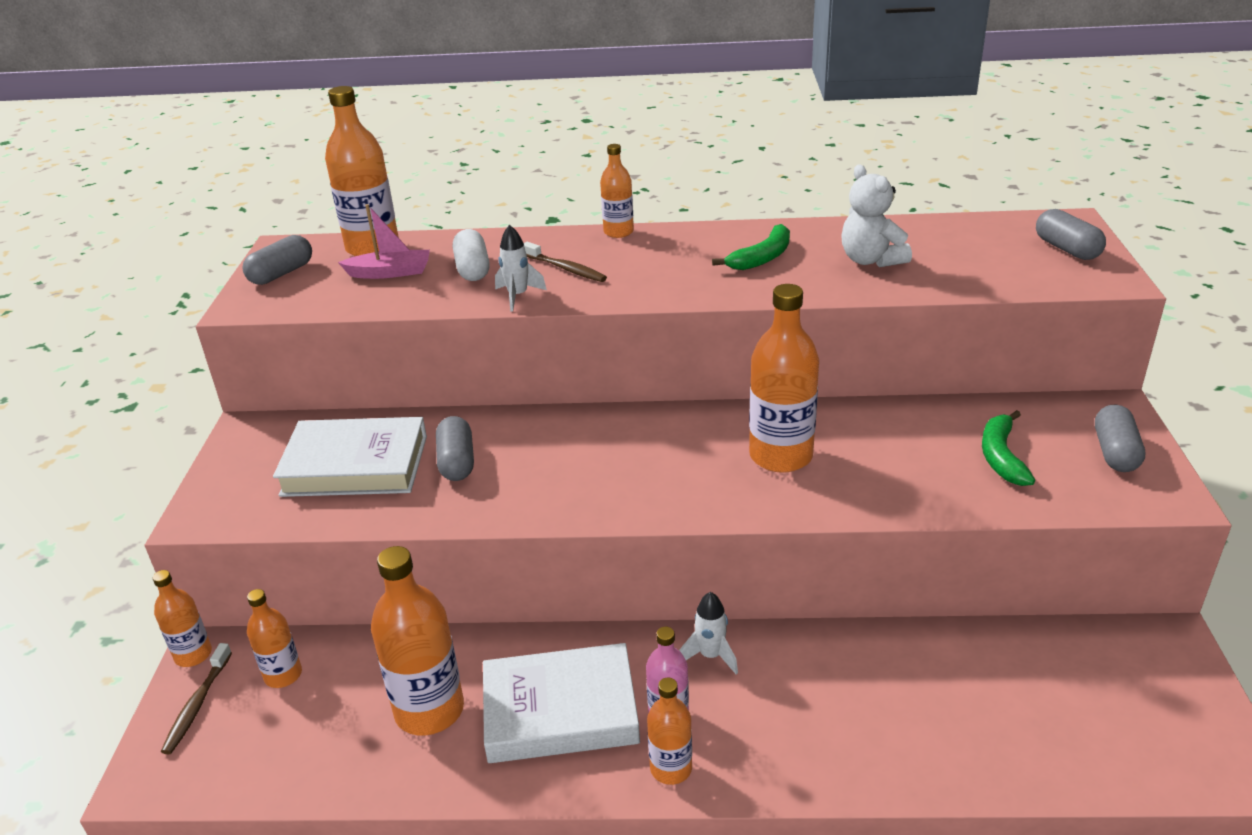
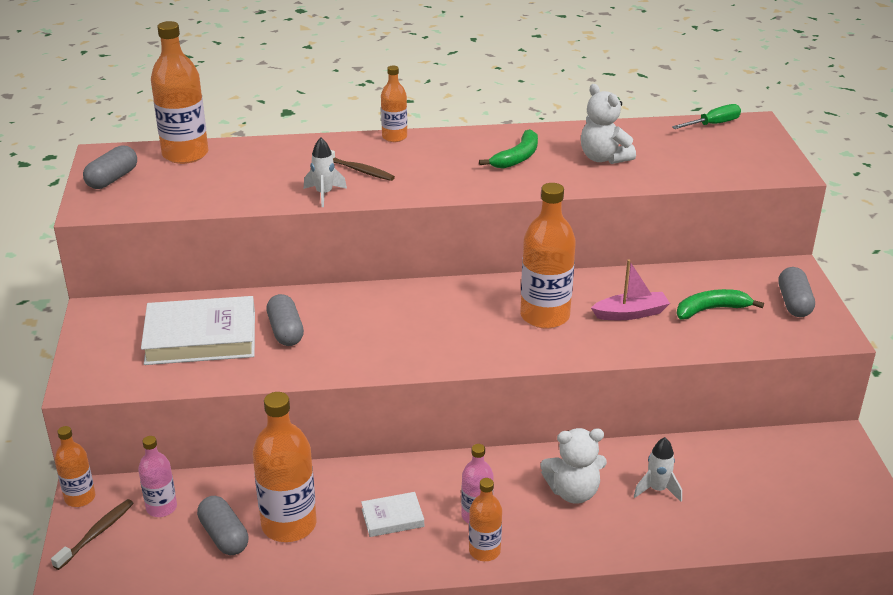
camera: 10 degrees left, 0 degrees up
(197, 705) = (96, 534): brown toothbrush -> brown toothbrush turned 150 degrees counterclockwise
(283, 675) = (161, 507): orange bottle -> pink bottle
(390, 273) = (208, 176): pink boat -> pink boat (631, 313)
(473, 269) = (279, 171): white capsule -> none
(560, 710) = (392, 518): white book -> white book, size x0.49
(710, 655) = (501, 472): white rocket -> white rocket (657, 489)
(800, 691) = (573, 492): none -> white teddy bear
(1001, 457) = (711, 309): green banana -> green banana turned 75 degrees clockwise
(1016, 222) = (713, 124): none -> green screwdriver
(1066, 249) = (752, 146): grey capsule -> grey capsule (224, 536)

